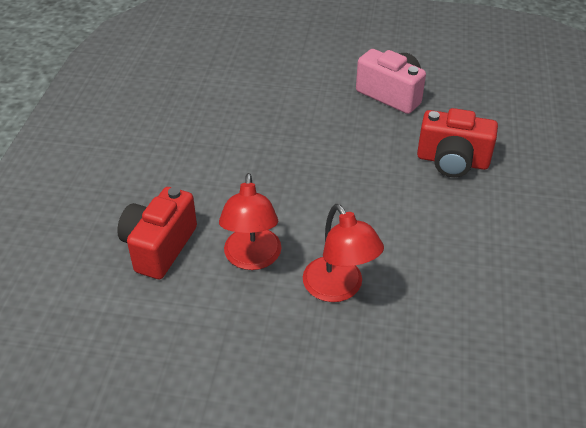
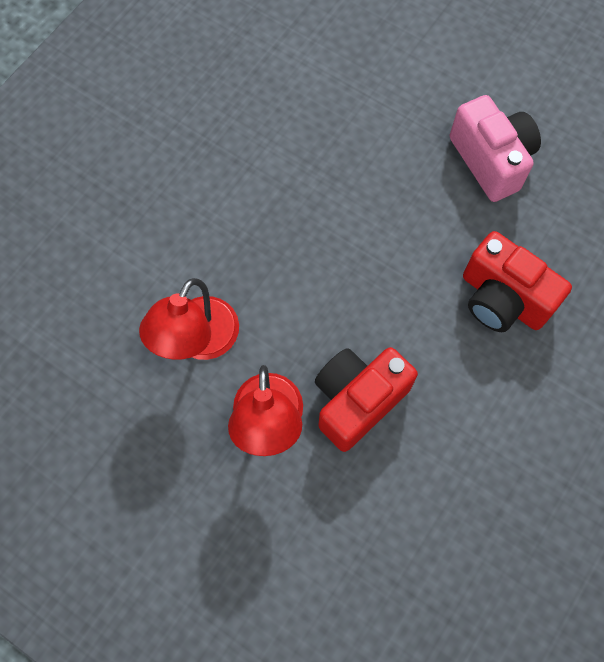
camera: 25 degrees right, 25 degrees up
(159, 247) = (110, 283): red camera -> red camera (357, 401)

